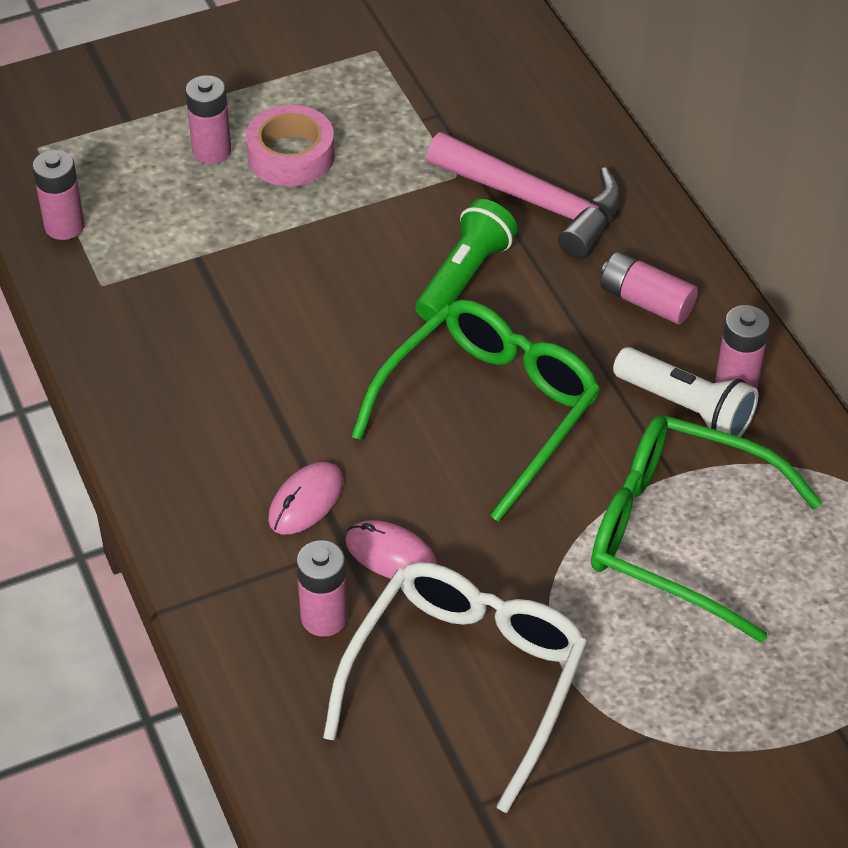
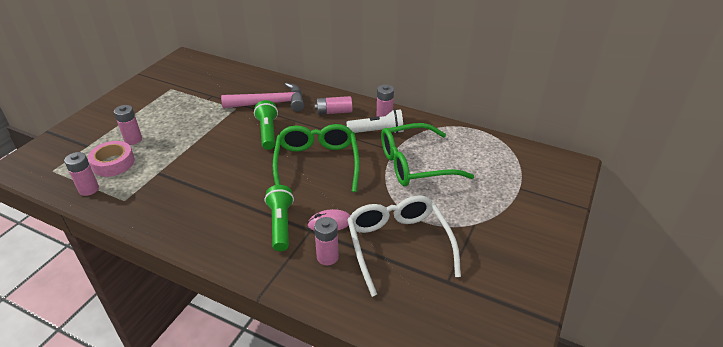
camera: 40 degrees left, 10 degrees down
(291, 155) = (167, 128): pink tape -> pink tape (113, 163)
(306, 501) = (281, 224): pink mouse -> green flashlight

